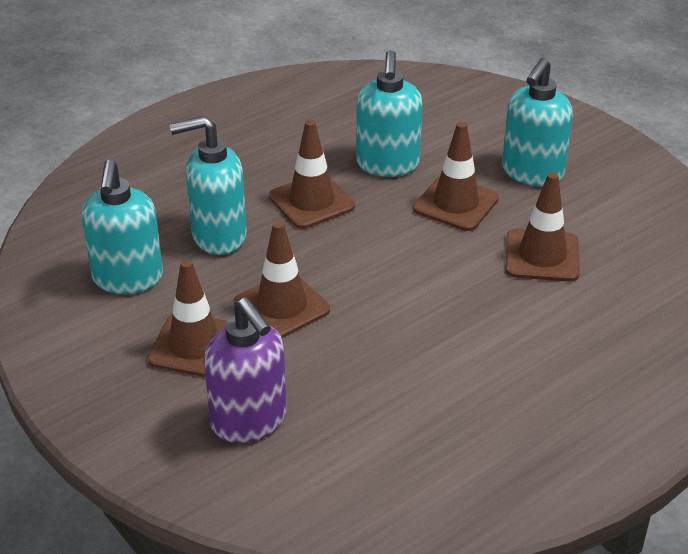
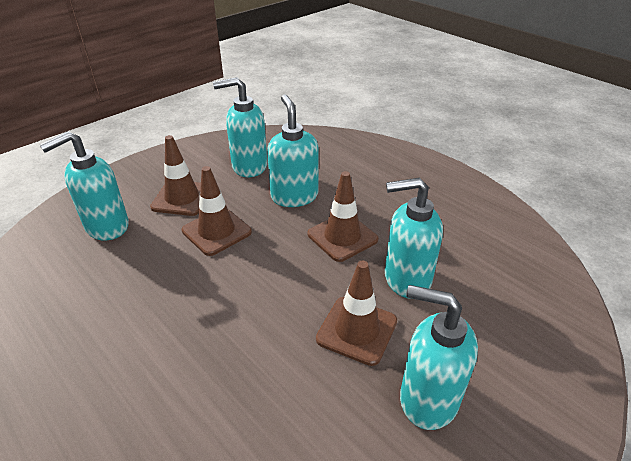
camera: 85 degrees right, 0 degrees up
(249, 421) = (106, 227): purple soap dispenser -> turquoise soap dispenser
(542, 256) = (279, 405): brown traffic cone -> none

